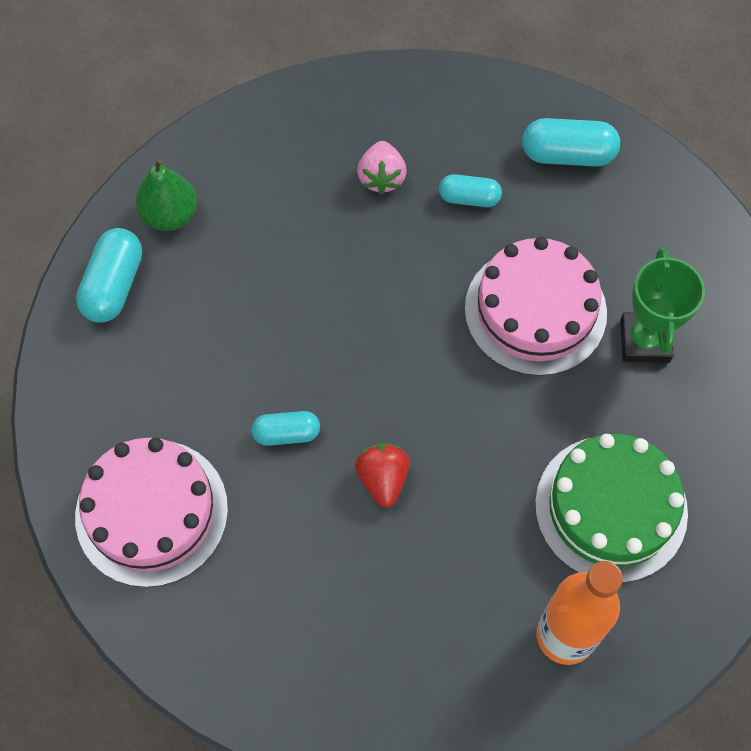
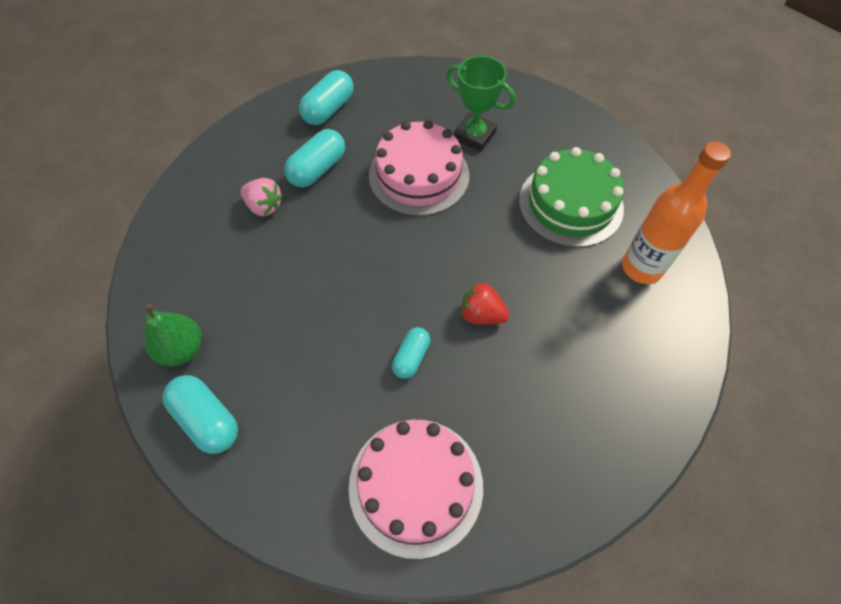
camera: 60 degrees left, 5 degrees down
(469, 198) = (317, 169): turquoise capsule -> turquoise capsule, size x1.56

